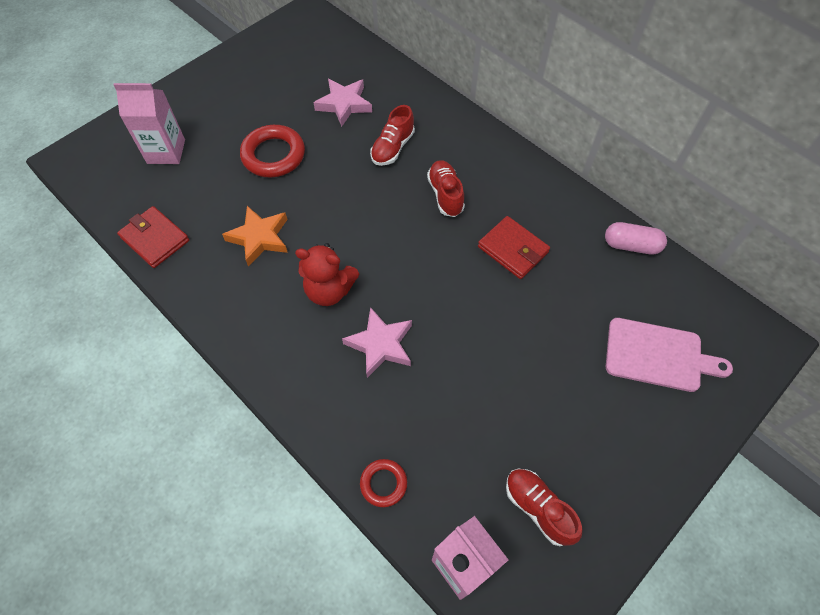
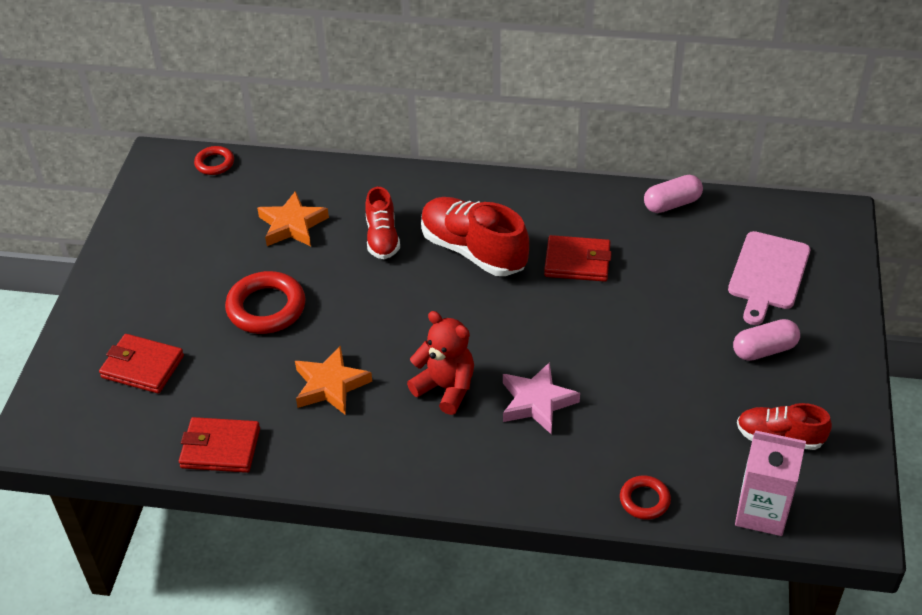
camera: 35 degrees left, 15 degrees down
(166, 151) = (142, 367): pink carton -> red wallet
(329, 290) = (446, 388): red teddy bear -> red teddy bear turned 120 degrees counterclockwise
(337, 33) = (214, 163): none -> red ring
(344, 104) = (292, 225): pink star -> orange star
(445, 195) = (473, 251): red shoe -> red shoe, size x1.65
(595, 421) = (764, 350): none -> pink capsule
(658, 355) = (768, 274): pink cutting board -> pink cutting board turned 135 degrees clockwise

